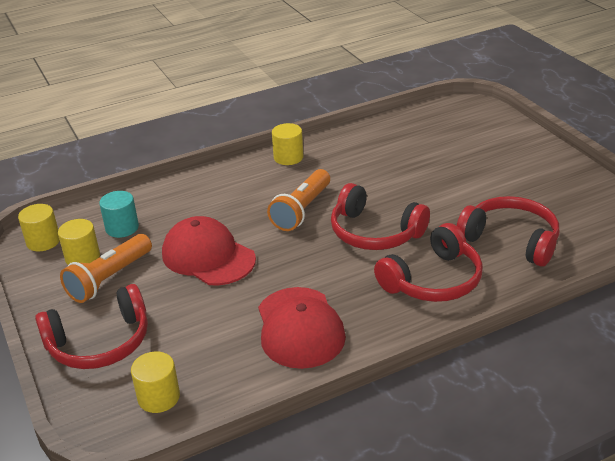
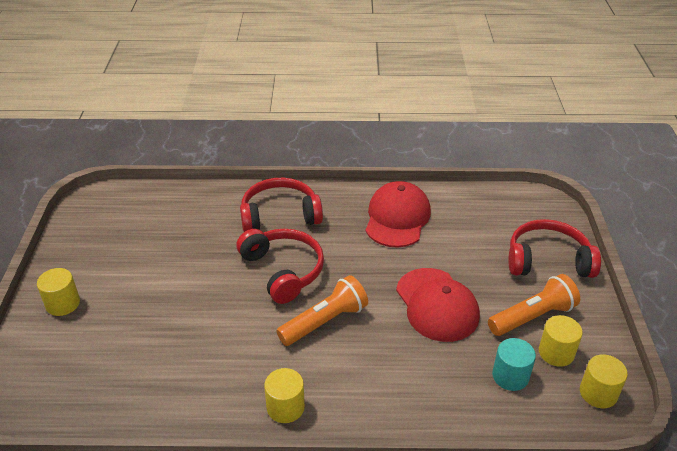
camera: 155 degrees left, 5 degrees up
(159, 397) = (512, 209): yellow cylinder -> yellow cylinder (63, 304)
(511, 240) = (192, 222): red headphones -> none

